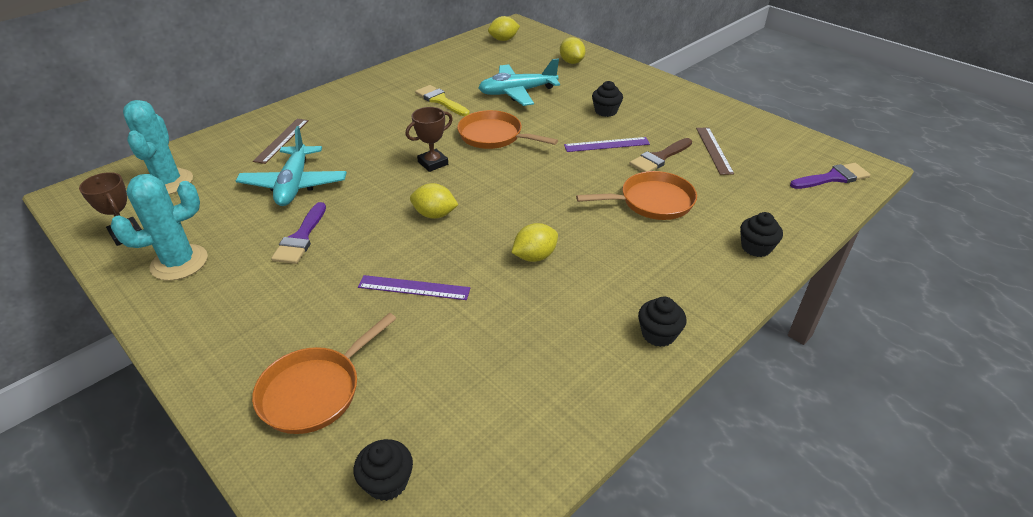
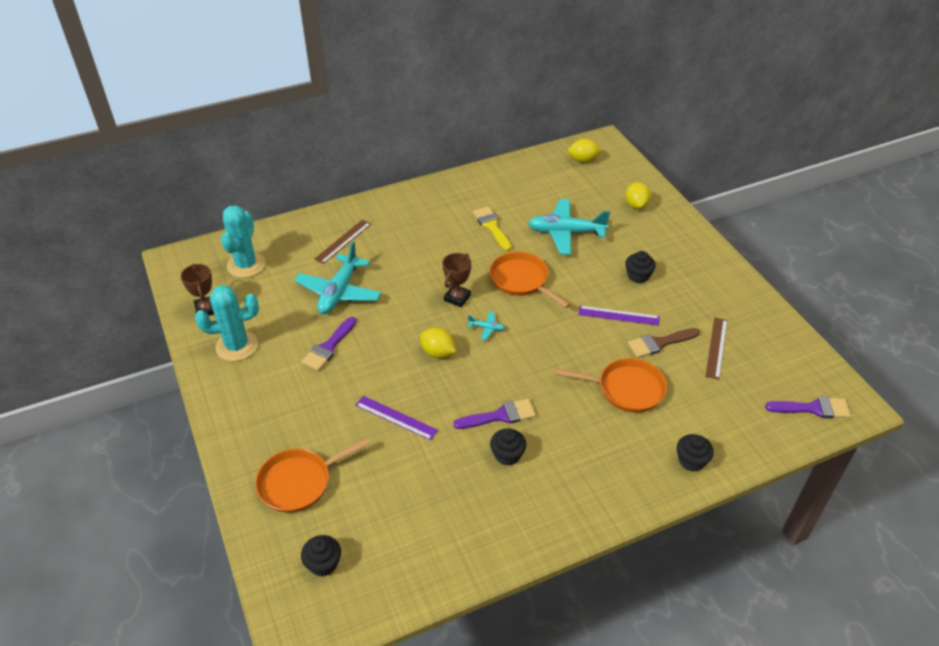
camera: 20 degrees right, 5 degrees up
(433, 163) = (457, 298): brown trophy -> brown trophy turned 45 degrees counterclockwise
(478, 182) = (486, 328): none -> turquoise plane
(534, 256) = (500, 416): yellow lemon -> purple brush
(658, 334) = (563, 514): black cupcake -> black cupcake (507, 455)

